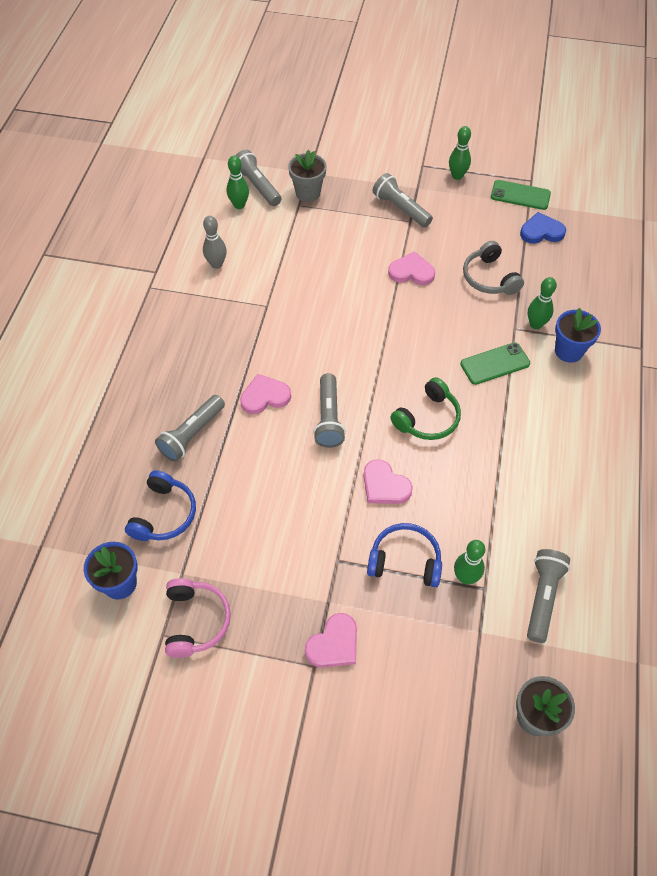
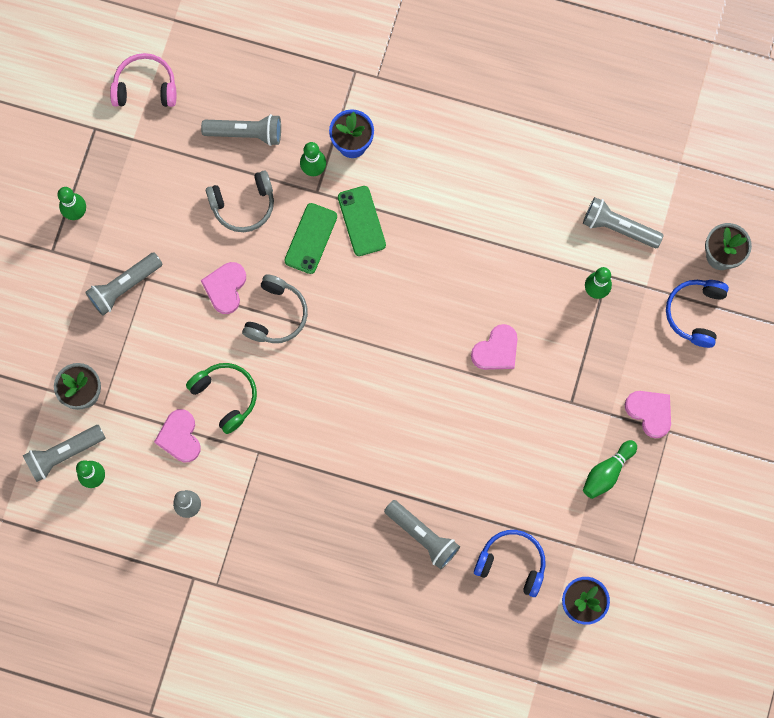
camera: 85 degrees left, 20 degrees up
(196, 621) = (621, 533): pink headphones -> pink headphones (145, 87)
(263, 602) = (607, 472): none -> green bowling pin
(265, 396) = (382, 460): pink heart -> pink heart (180, 437)
(329, 418) = (414, 396): grey flashlight -> grey flashlight (246, 133)
(393, 308) = (276, 315): none -> grey headphones
(405, 561) = (576, 341): blue headphones -> blue headphones (695, 313)
(427, 418) = (423, 298): green headphones -> green headphones (225, 396)
(520, 195) = (118, 146): green phone -> green phone (310, 238)
(541, 231) = (179, 135): blue heart -> none

